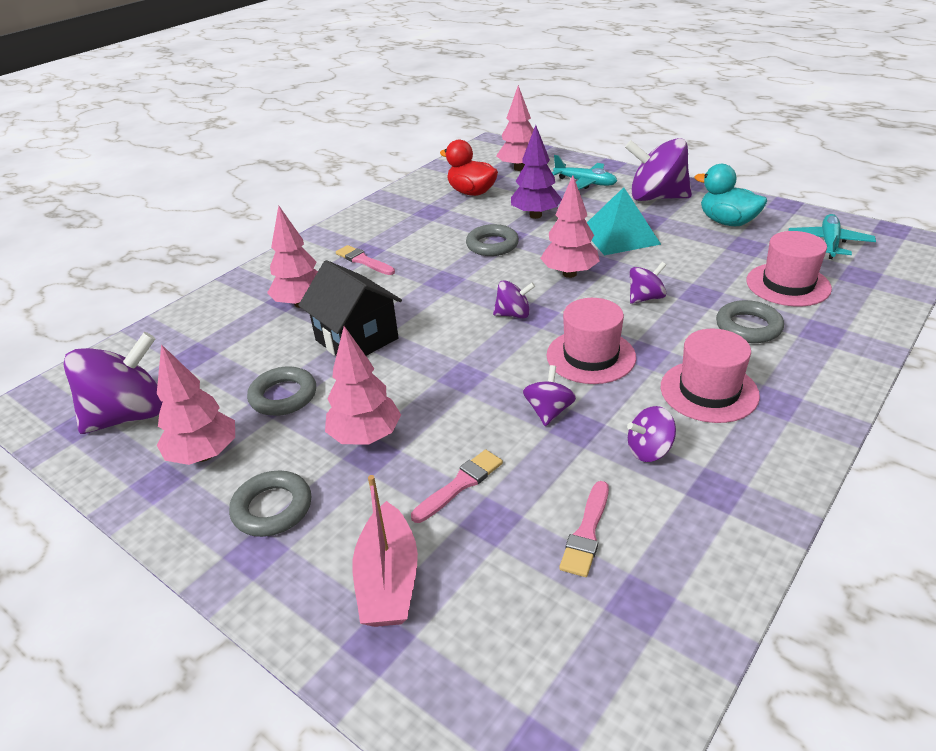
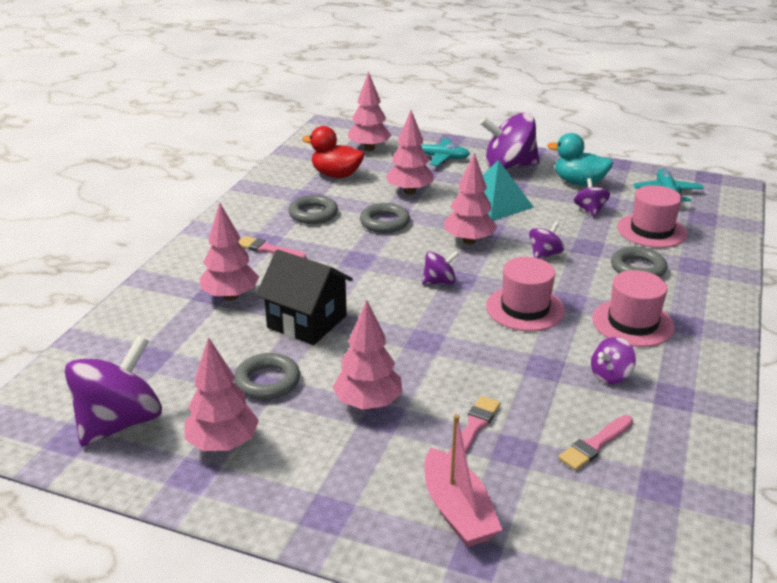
camera: 20 degrees left, 5 degrees down
(272, 508) = (319, 476): grey ring -> grey ring (313, 214)
(535, 215) = (409, 191): purple tree -> pink tree
(549, 411) = (514, 358): purple spinning top -> purple spinning top (590, 210)
(587, 533) = (595, 445): pink brush -> pink brush turned 45 degrees clockwise

